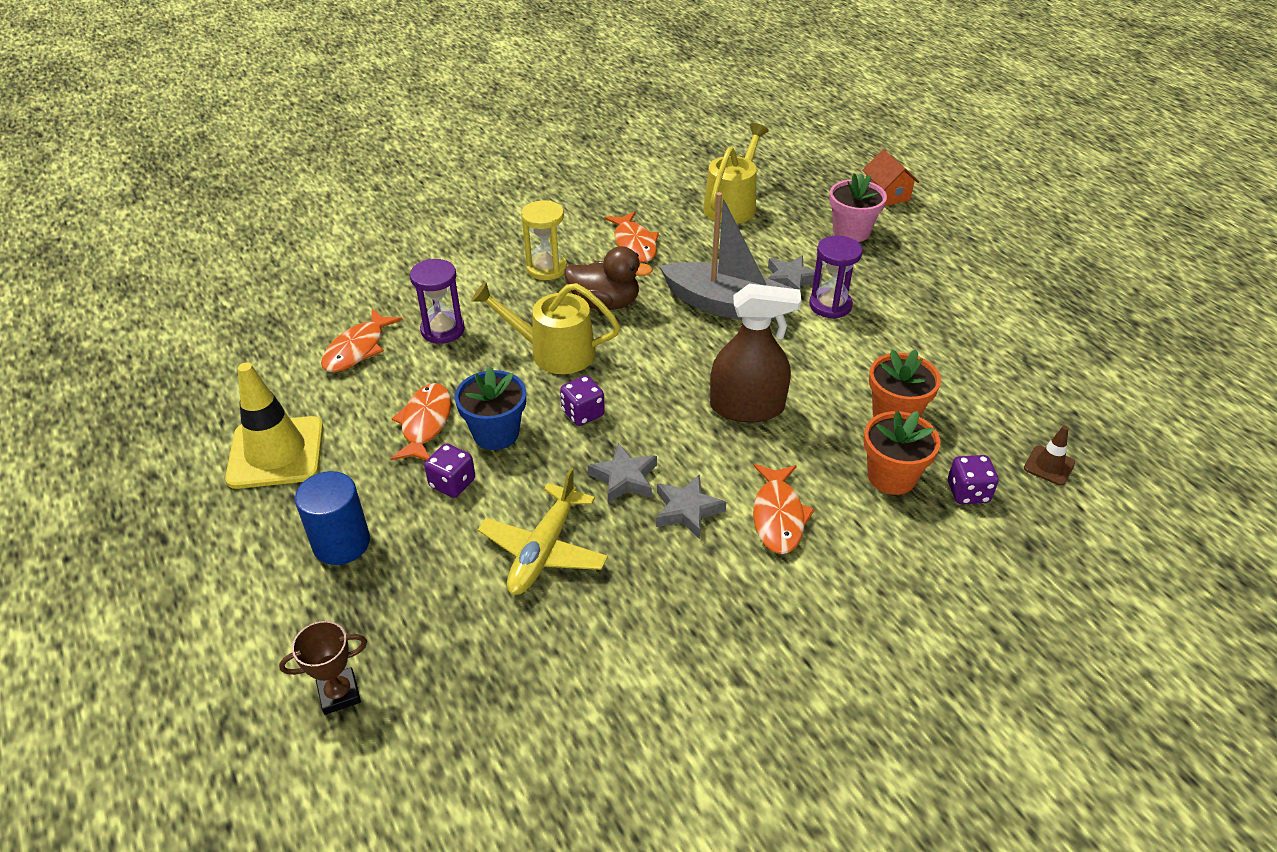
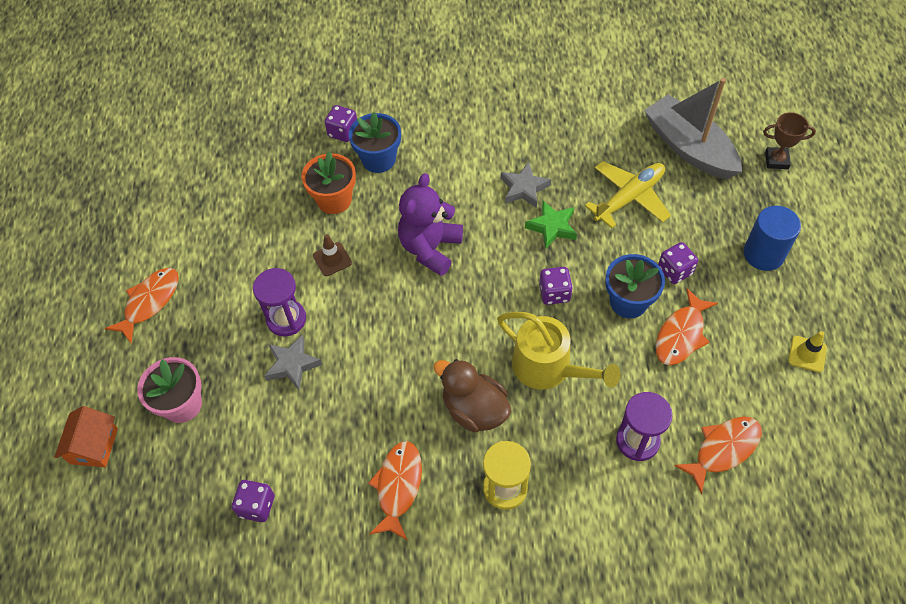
camera: 150 degrees left, 15 degrees up
(276, 453) = (807, 354): yellow traffic cone -> yellow traffic cone, size x0.46
(624, 478) = (552, 227): grey star -> green star
(726, 305) = (371, 358): grey boat -> grey boat (689, 148)
(732, 205) = (257, 506): yellow watering can -> purple dice
(747, 407) = (430, 248): brown spray bottle -> purple teddy bear
(778, 516) = (470, 162): orange fish -> orange fish (150, 302)
(891, 477) = (378, 159): orange flower pot -> blue flower pot
(1049, 466) = (277, 128): brown traffic cone -> brown traffic cone (332, 259)

